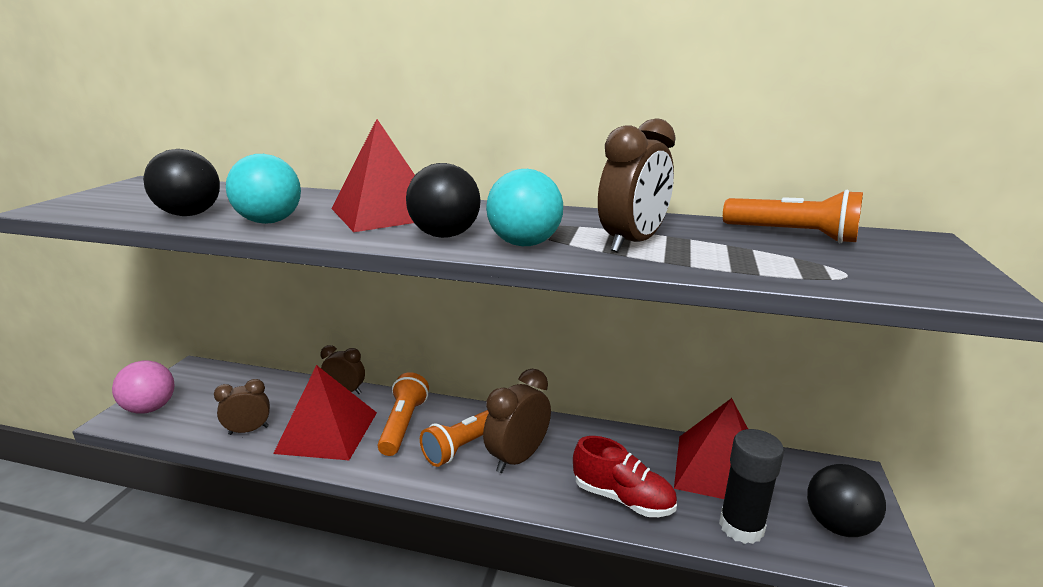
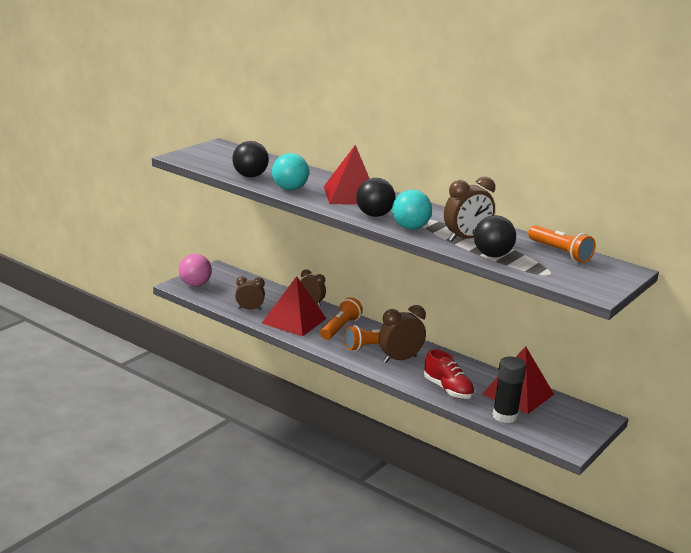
camera: 20 degrees right, 0 degrees up
(837, 525) = (562, 430): black ball -> black ball (492, 255)

